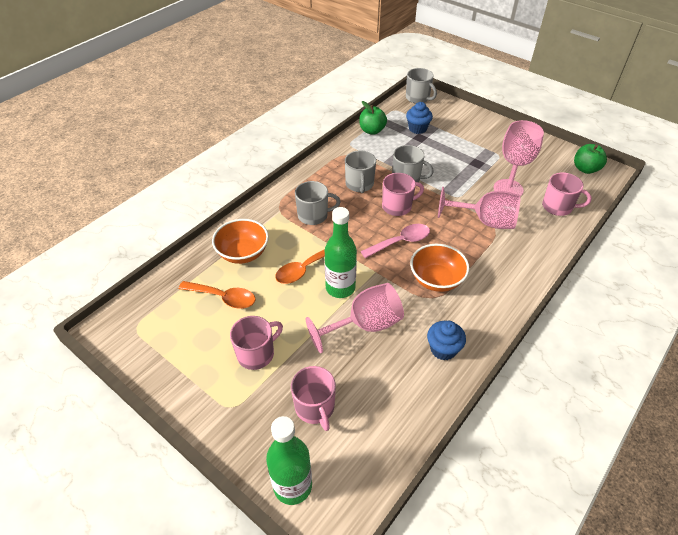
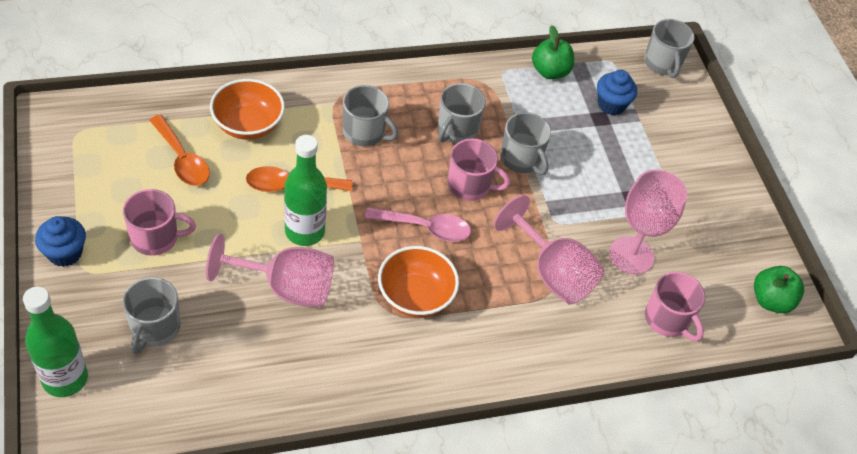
camera: 30 degrees right, 5 degrees up
(315, 407) = (154, 328): pink mug -> grey mug
(443, 349) = (336, 370): blue cupcake -> blue cupcake (65, 253)

